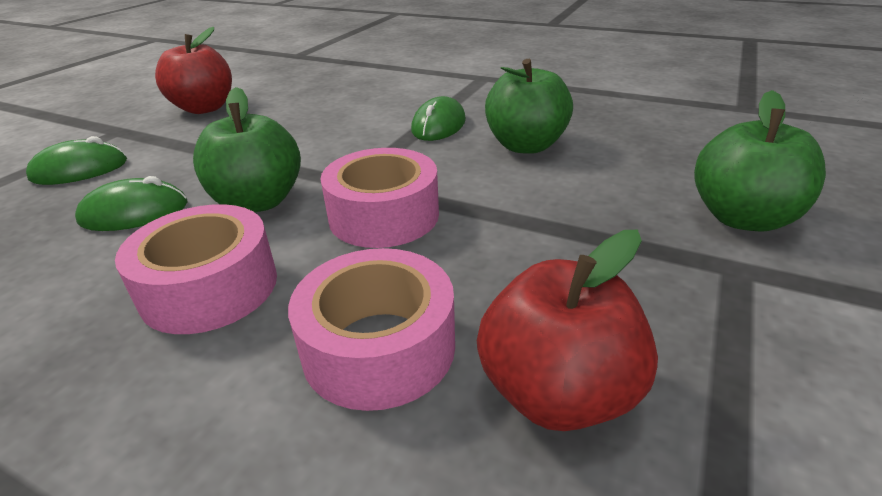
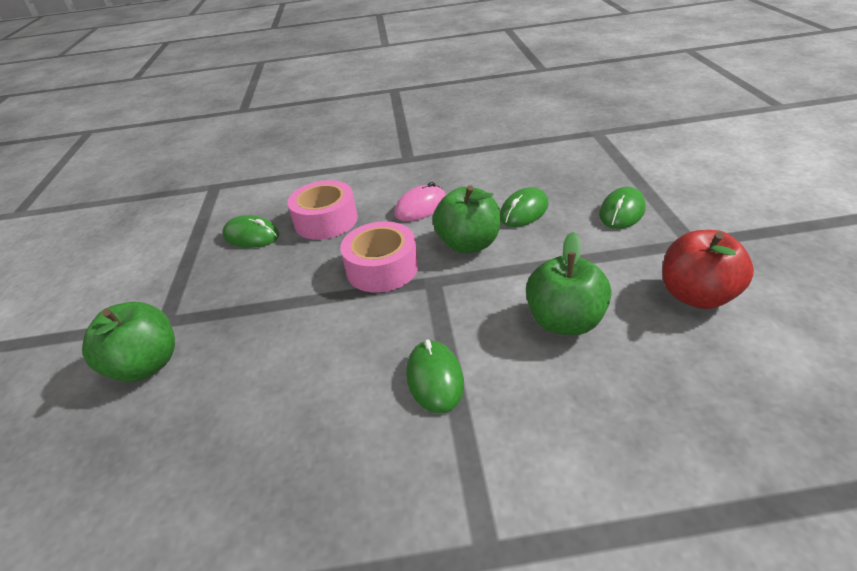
camera: 150 degrees right, 5 degrees up
(210, 287) = (421, 207): pink tape -> pink mouse
(525, 146) = (328, 383): green apple -> green apple (564, 321)
(557, 392) = (251, 236): red apple -> green mouse

